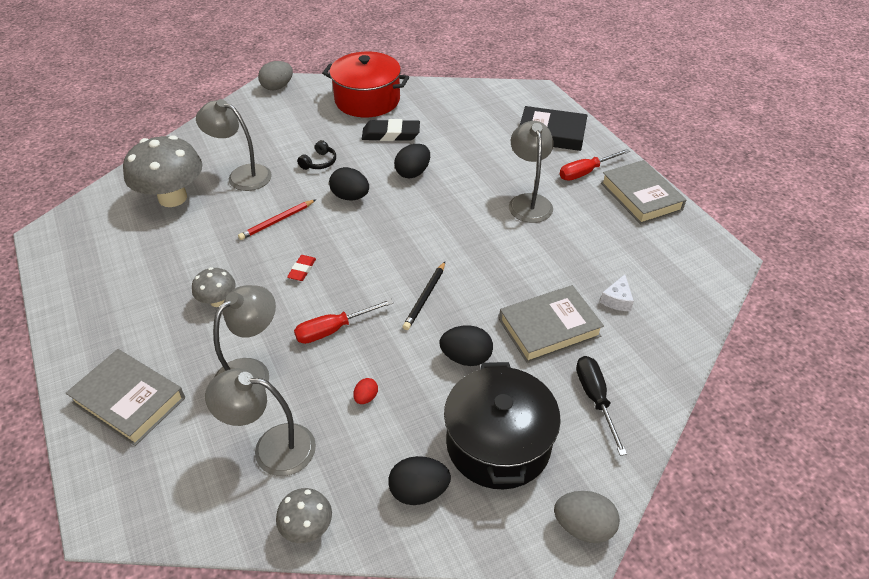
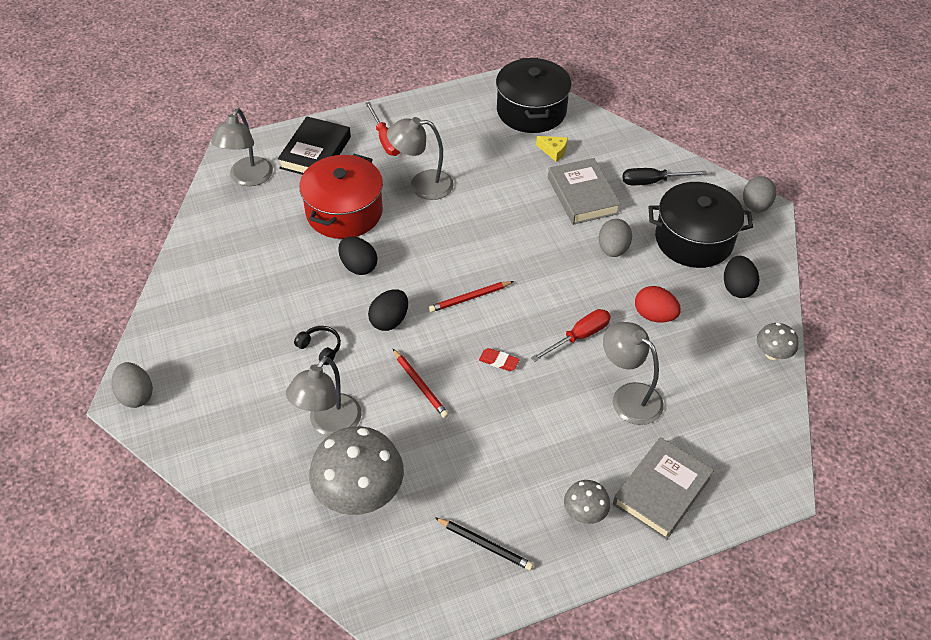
camera: 85 degrees left, 5 degrees up
(218, 301) = (537, 430): grey mushroom -> grey mushroom (584, 512)
(272, 448) = (706, 378): grey lamp -> grey lamp (248, 178)
(333, 329) = (579, 336): red screwdriver -> red screwdriver turned 105 degrees counterclockwise
(366, 397) = (654, 315): red egg -> red egg, size x1.86
(367, 100) = (201, 300): red pot -> red pot (344, 212)
(381, 245) = (469, 298): none -> red pencil
(391, 134) = (281, 281): black eraser -> none
(425, 297) = (543, 270): black pencil -> black pencil (485, 545)
(466, 358) = (613, 249): black egg -> grey egg
(617, 300) = (553, 151): white cheese -> yellow cheese
(640, 196) = (427, 112): grey book -> none
(681, 277) = (531, 111): none -> black pot

